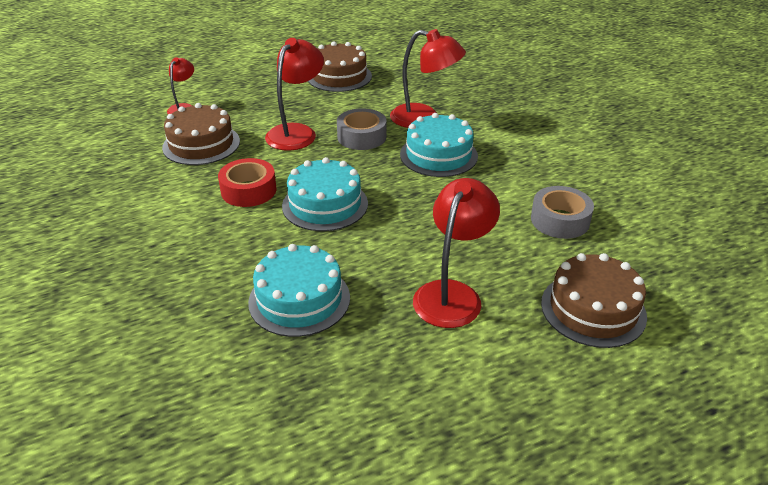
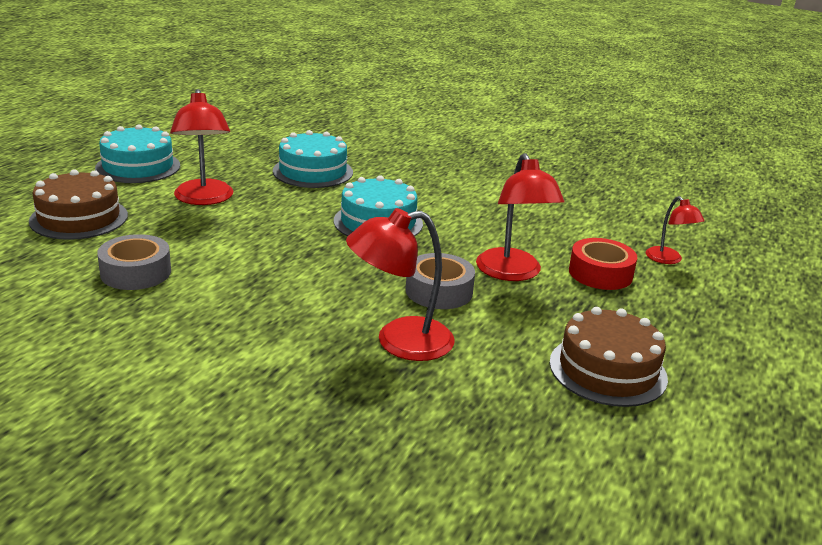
camera: 140 degrees right, 10 degrees down
(201, 144) = (571, 233): brown cake -> none
(248, 190) = (457, 214): red tape -> red tape (600, 273)
(438, 155) = (326, 298): turquoise cake -> turquoise cake (138, 166)

